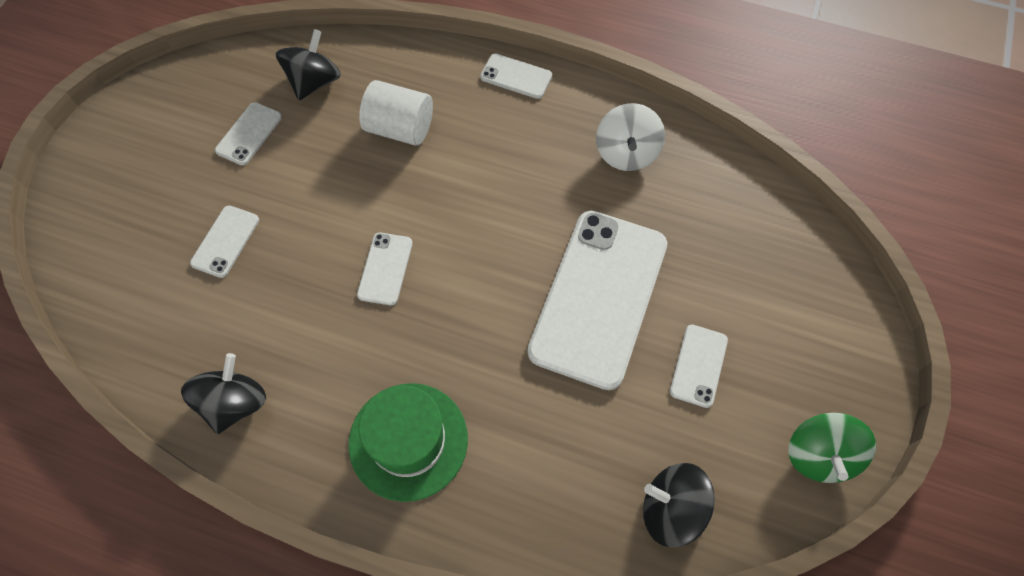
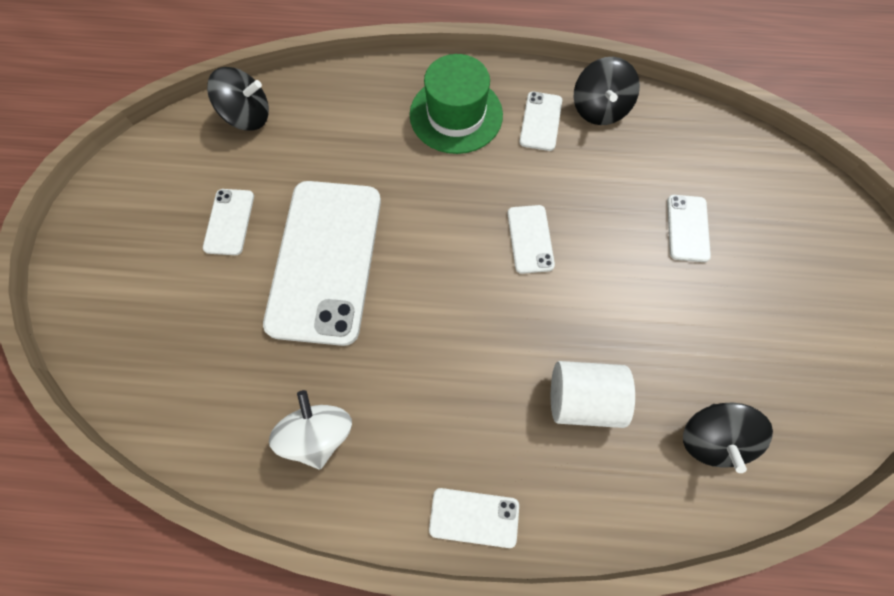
camera: 165 degrees right, 5 degrees up
(249, 134) = (740, 348): white phone -> white phone (540, 121)
(819, 455) = (129, 176): green spinning top -> none

